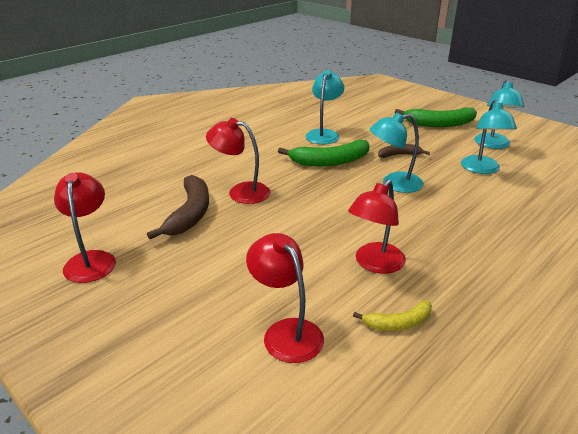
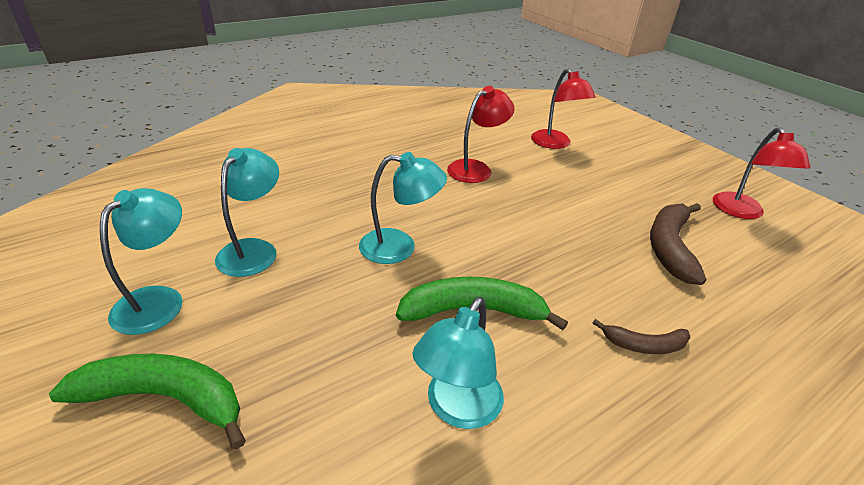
camera: 170 degrees left, 5 degrees up
(240, 192) = (615, 270): red lamp -> none
(398, 323) = (478, 137): yellow banana -> none
(399, 155) = (346, 305): brown banana -> brown banana (644, 345)

